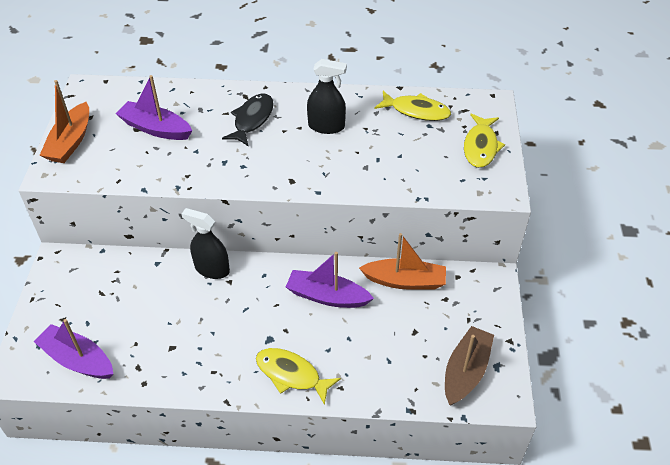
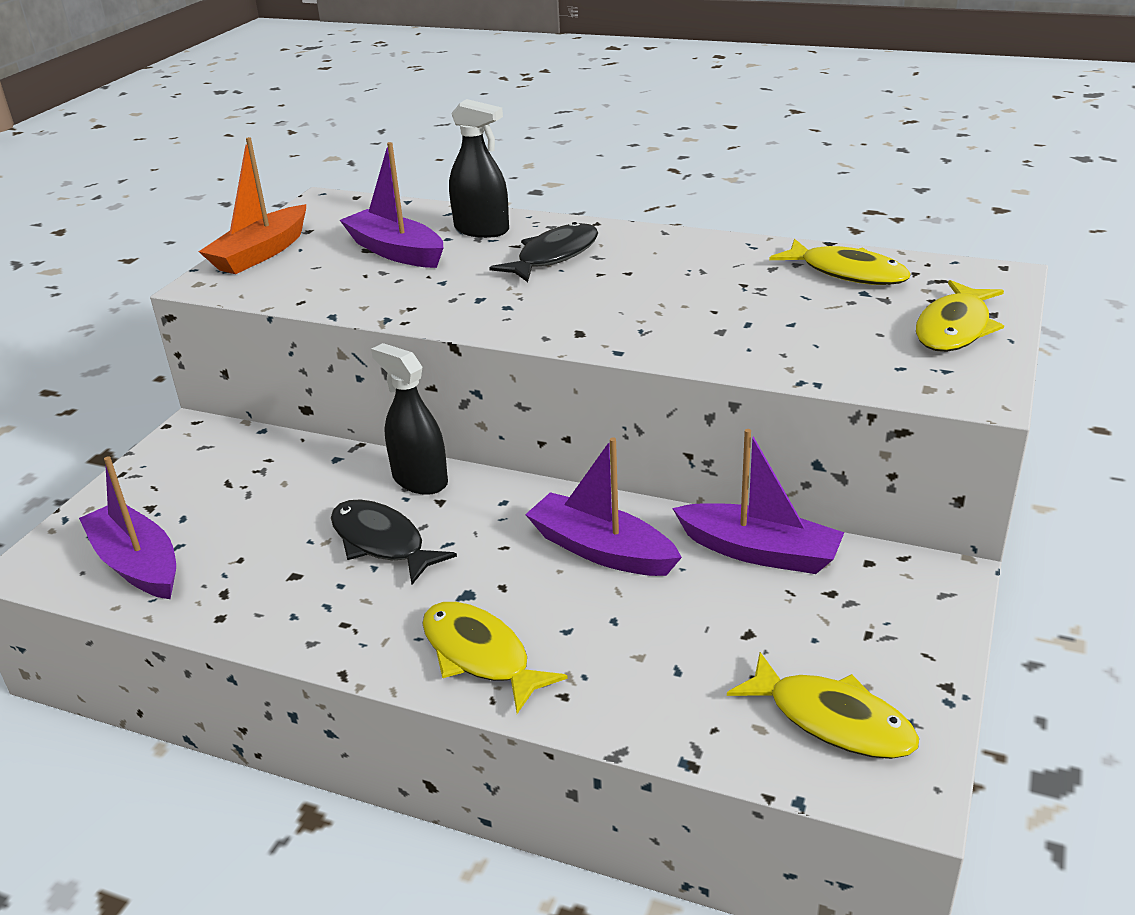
camera: 20 degrees right, 15 degrees down
(210, 316) = (382, 542): none -> black fish
(326, 126) = (675, 275): black spray bottle -> black spray bottle (481, 230)
(405, 281) = (759, 552): orange boat -> purple boat
(466, 371) = (832, 720): brown boat -> yellow fish

